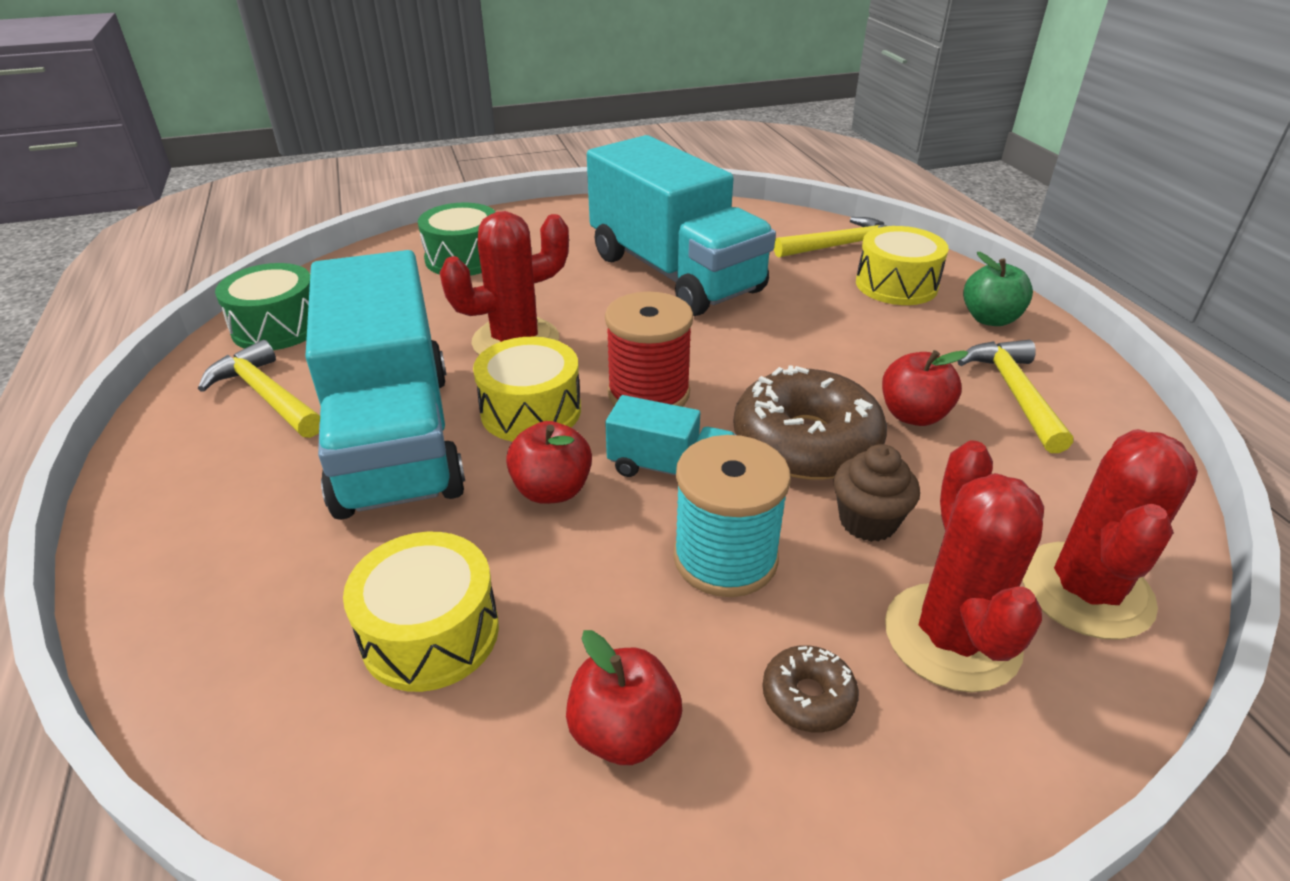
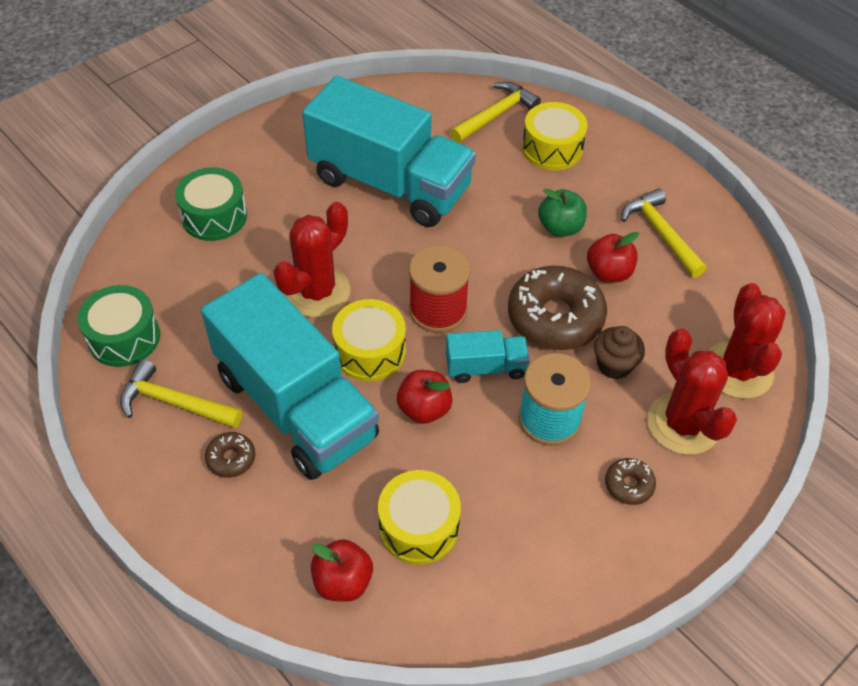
camera: 25 degrees left, 15 degrees up
(270, 468) = (231, 458): none -> brown donut
(624, 732) = (552, 539): red apple -> red apple (343, 582)
(990, 319) = (625, 166): green apple -> green apple (560, 227)

